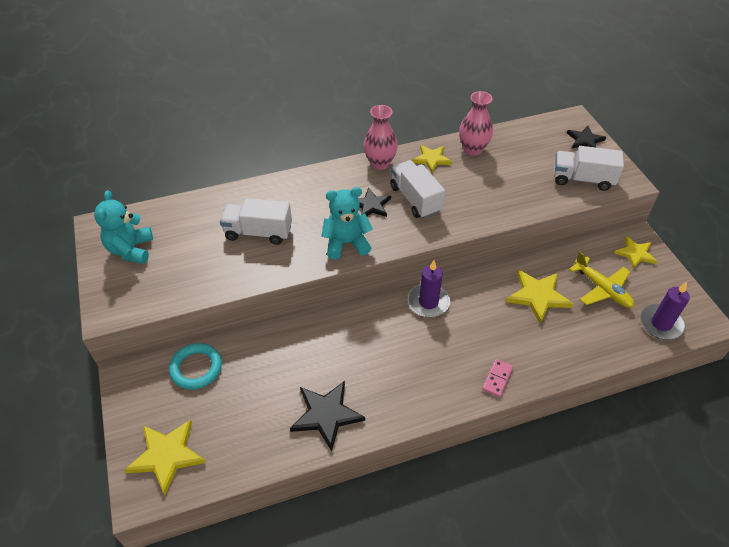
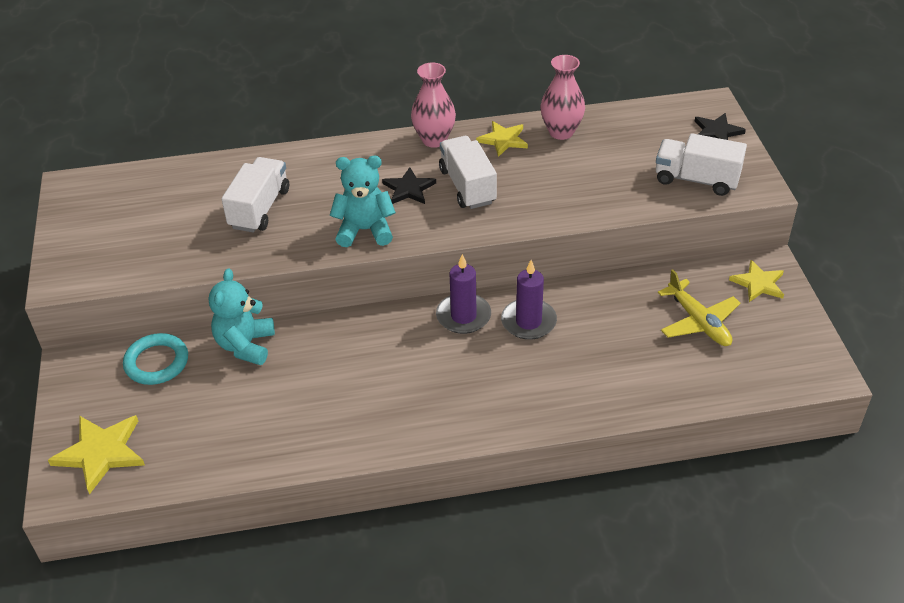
camera: 10 degrees right, 5 degrees down
(131, 250) = (102, 215): turquoise teddy bear -> turquoise teddy bear (245, 345)
(258, 232) = (259, 208): white truck -> white truck turned 90 degrees clockwise
(326, 415) = (301, 430): black star -> none
(497, 379) = (526, 412): pink domino -> none
(538, 296) = (609, 322): yellow star -> none
(661, 324) = (764, 370): purple candle -> purple candle (528, 322)

